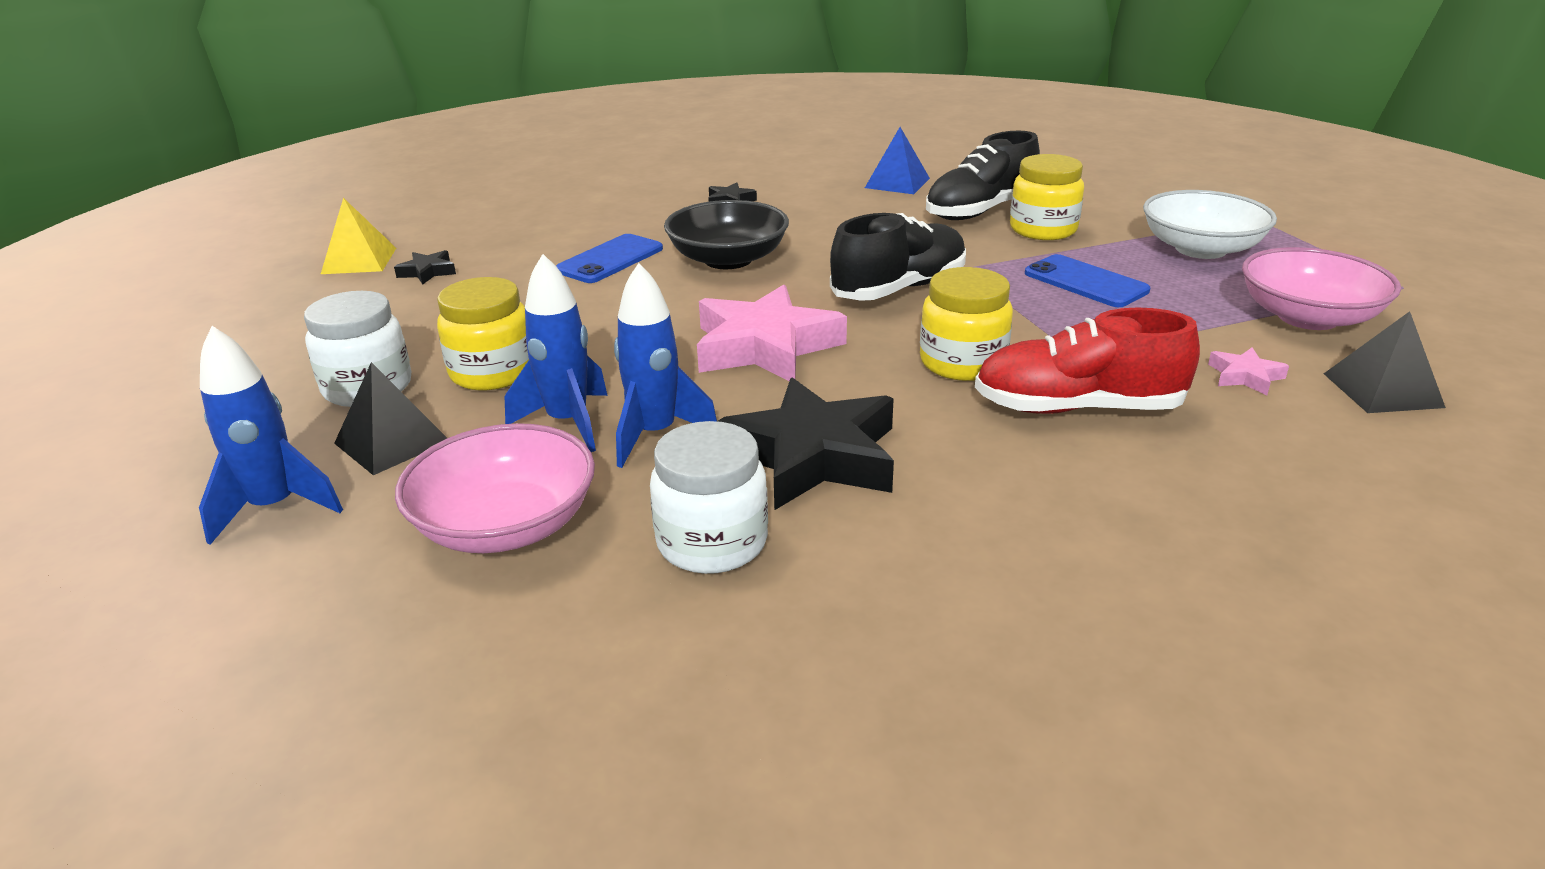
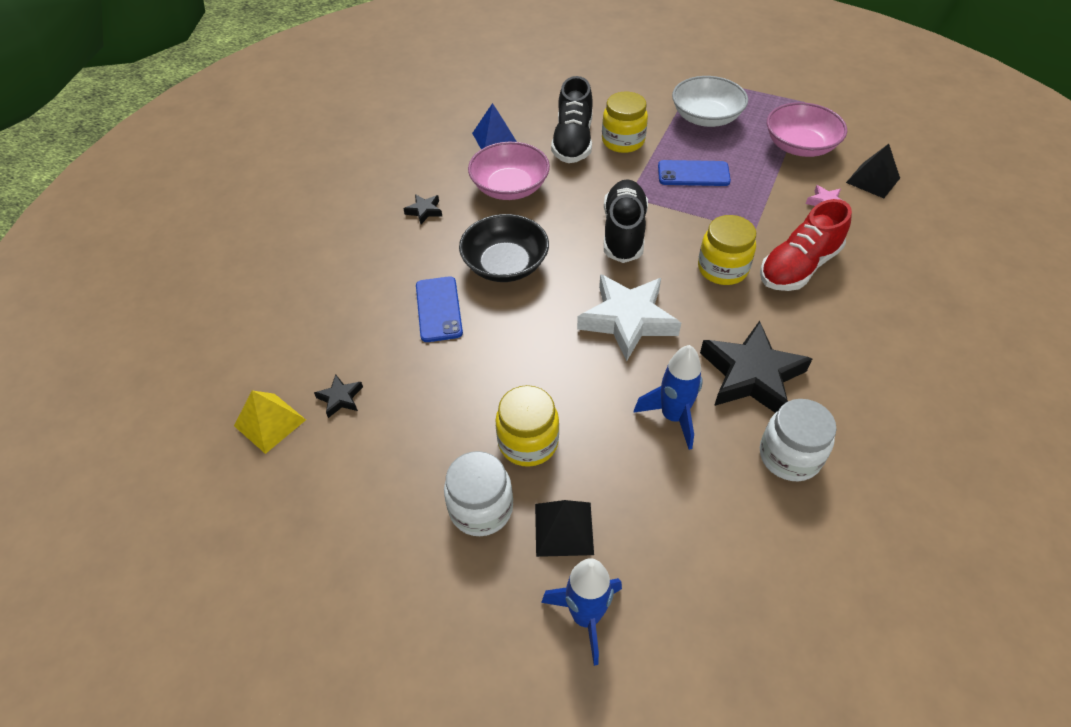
camera: 45 degrees left, 20 degrees up
(506, 525) = (702, 523): pink bowl -> pink bowl (510, 187)
(568, 423) = (624, 443): blue rocket -> none
(765, 347) = (628, 320): pink star -> white star

